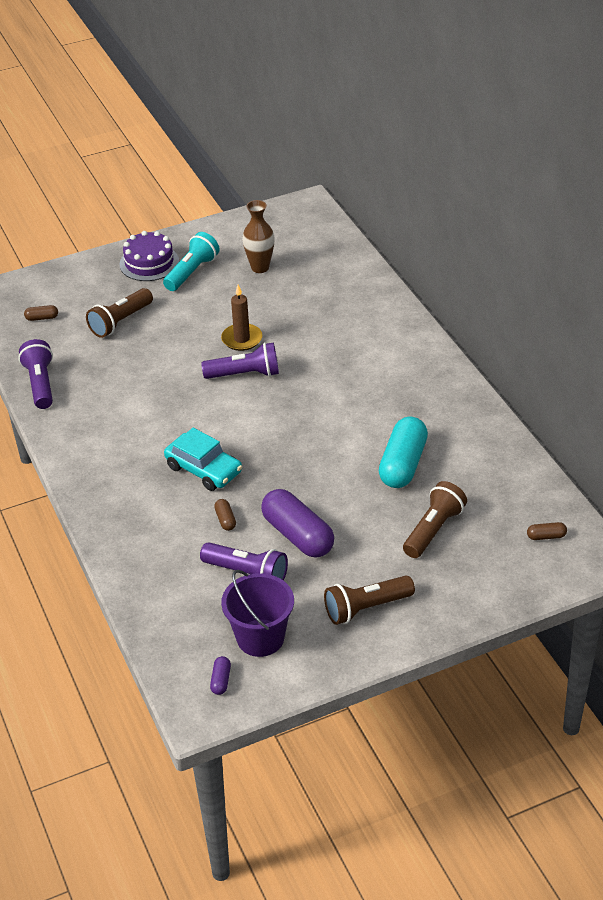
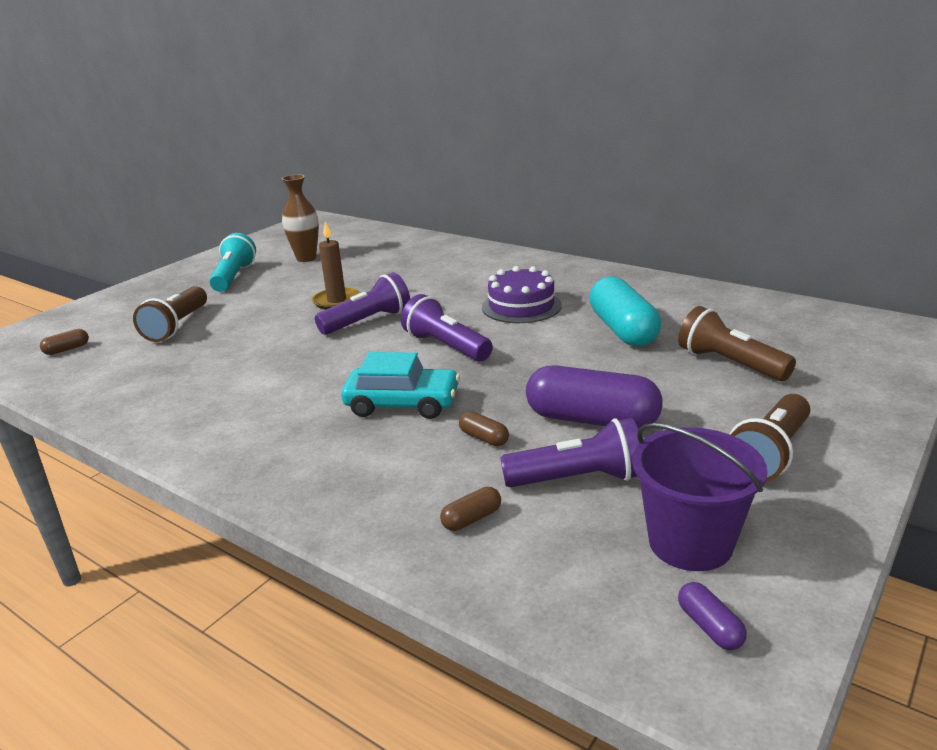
camera: 30 degrees left, 15 degrees down
(40, 384) = (102, 400): purple flashlight -> purple flashlight (446, 346)
(149, 263) = (178, 283): purple cake -> purple cake (521, 306)
(433, 530) = (730, 363): brown flashlight -> brown flashlight turned 45 degrees counterclockwise
(546, 536) = (839, 331): brown capsule -> brown capsule (472, 519)

